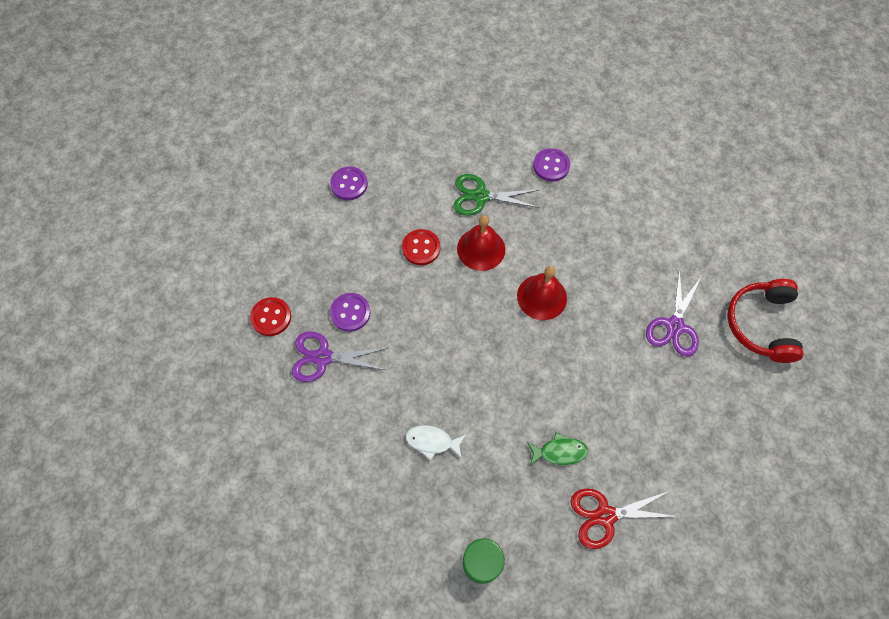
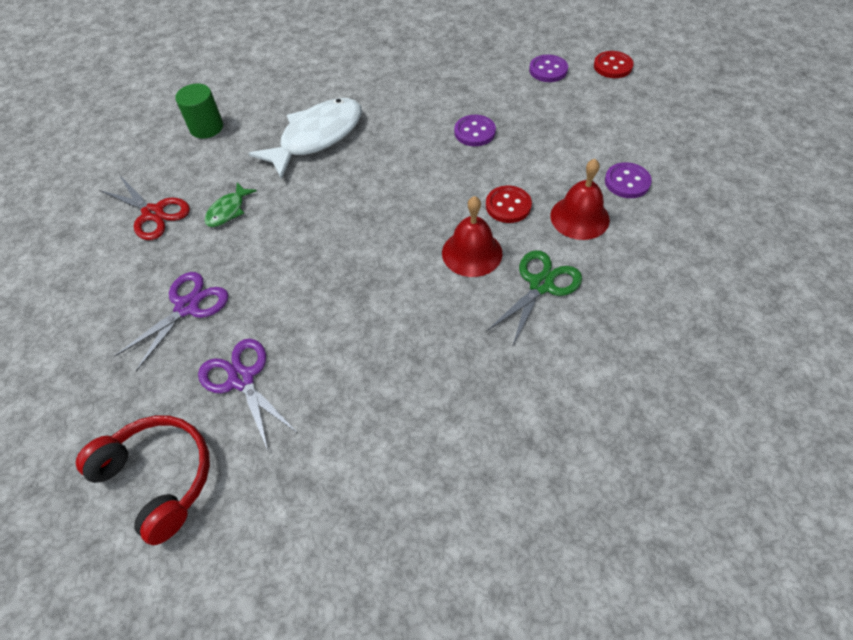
camera: 125 degrees right, 10 degrees down
(271, 317) = (508, 86): red button -> red button (612, 66)
(323, 357) = (445, 103): purple scissors -> purple scissors (187, 307)
(432, 441) = (317, 137): white fish -> white fish, size x2.16
(542, 297) = (377, 276): red bell -> red bell (579, 217)
(551, 166) = (541, 382): purple button -> purple button (548, 70)
(605, 515) = (153, 213): red scissors -> red scissors turned 105 degrees clockwise

